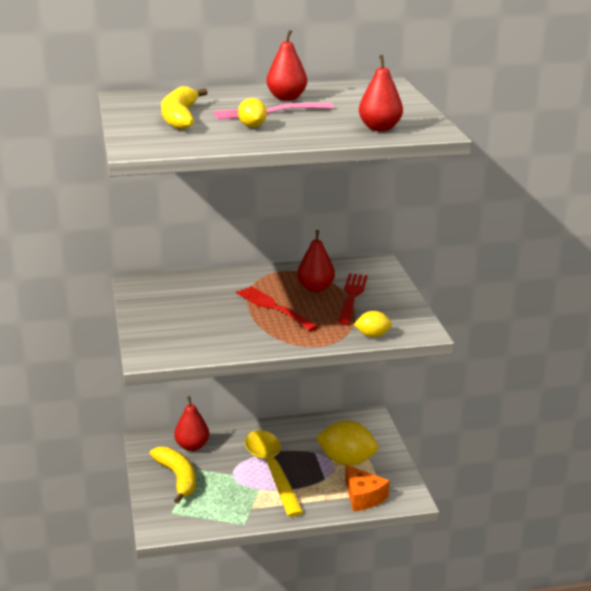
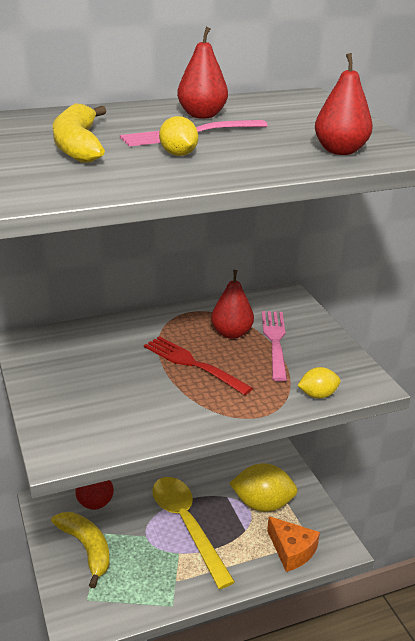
camera: 10 degrees left, 5 degrees up
(352, 297) = (275, 342): red fork -> pink fork

